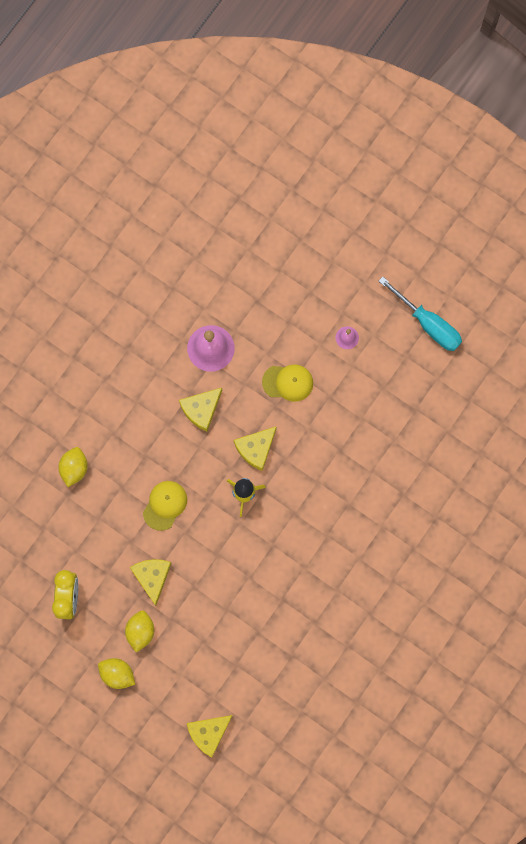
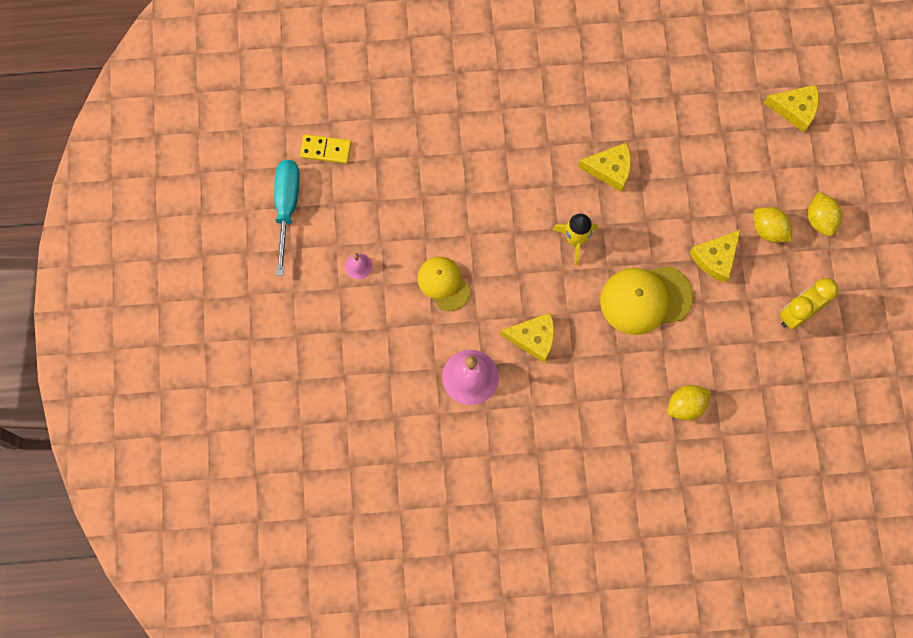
camera: 130 degrees left, 5 degrees down
(140, 631) = (768, 230): yellow lemon -> yellow lemon turned 75 degrees clockwise
(165, 505) = (645, 299): yellow cap -> yellow cap, size x1.56
(256, 448) = (527, 263): yellow cheese -> yellow cheese (610, 169)
(450, 382) = (326, 150): none -> yellow domino

